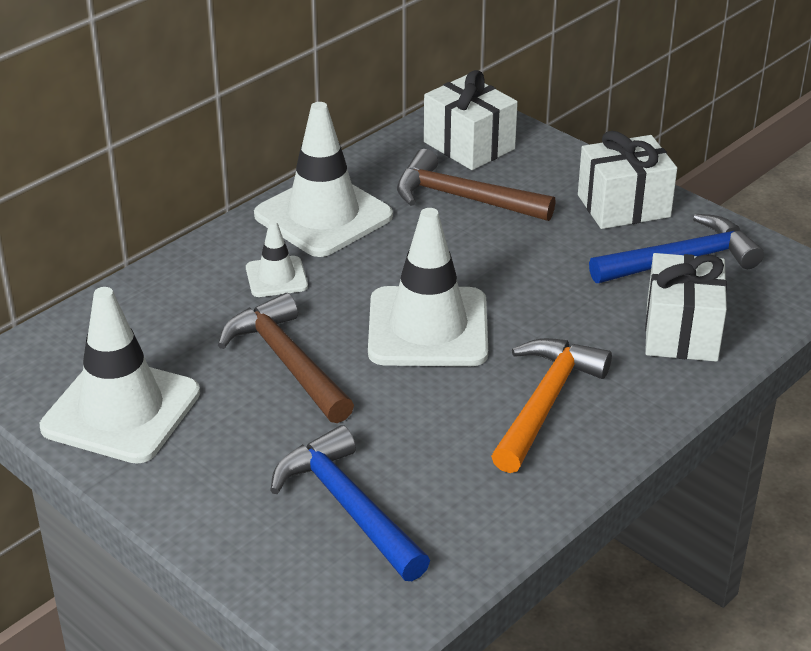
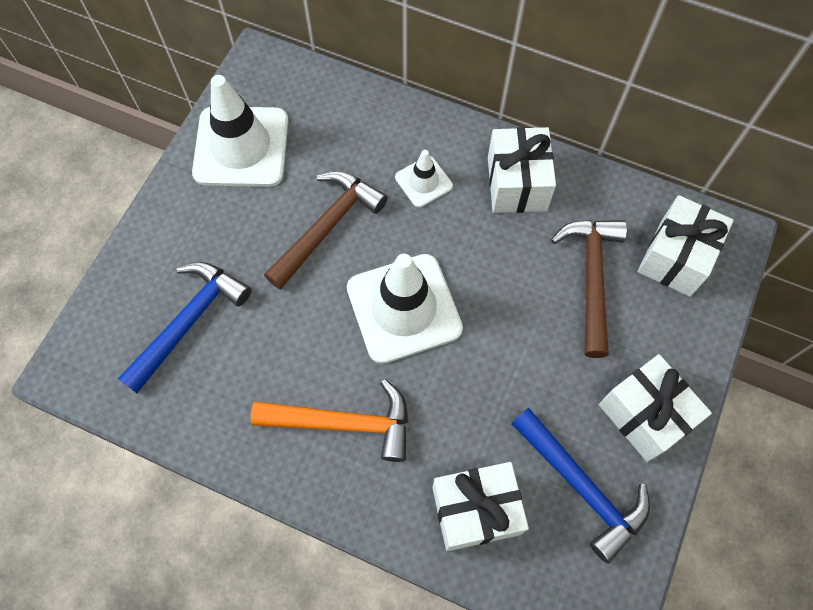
camera: 70 degrees right, 30 degrees up
(323, 216) = (517, 184): white traffic cone -> white gift

